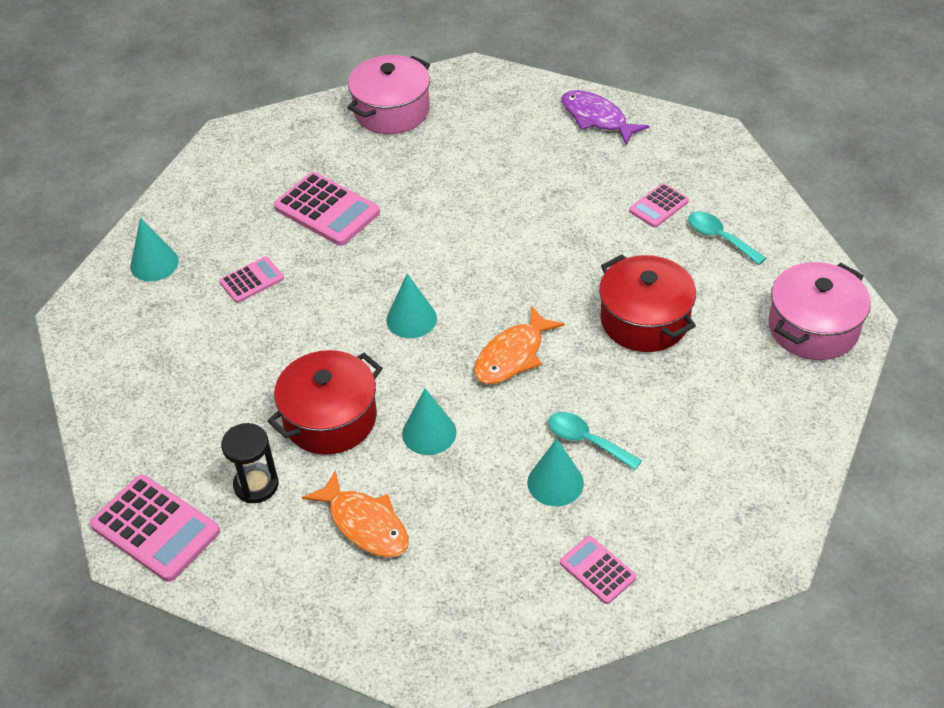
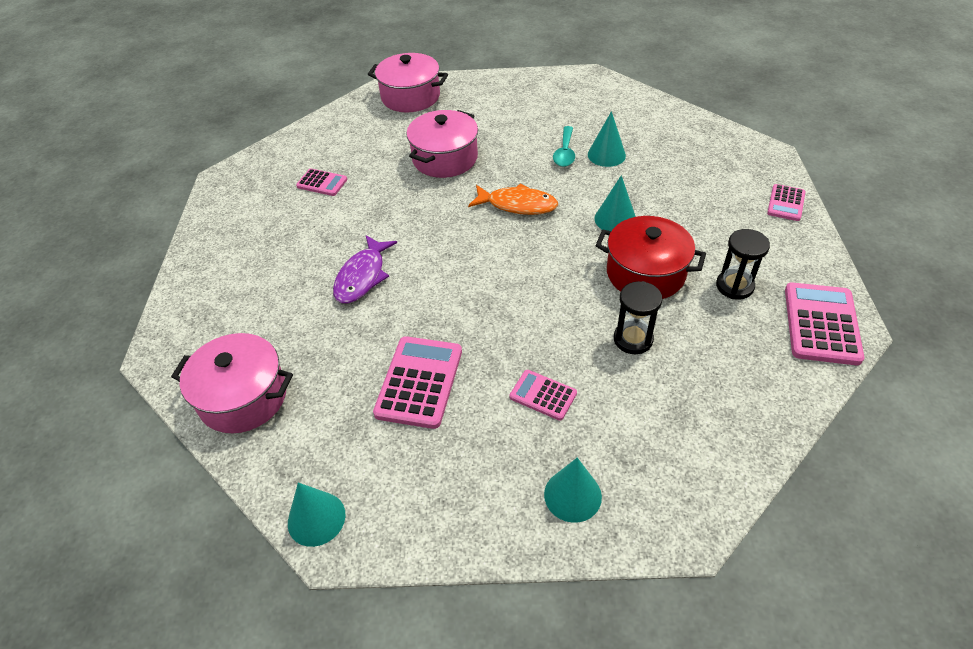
camera: 115 degrees left, 0 degrees up
(258, 367) = (633, 339): none -> black hourglass
(365, 524) = (710, 220): orange fish -> none
(411, 319) = (518, 269): turquoise cone -> turquoise cone (316, 518)
(597, 118) = (218, 246): purple fish -> purple fish (362, 276)
(597, 570) = (650, 123): pink calculator -> pink calculator (786, 203)
(644, 320) = (445, 158): red pot -> pink pot
(719, 238) = (344, 148): turquoise spoon -> none

